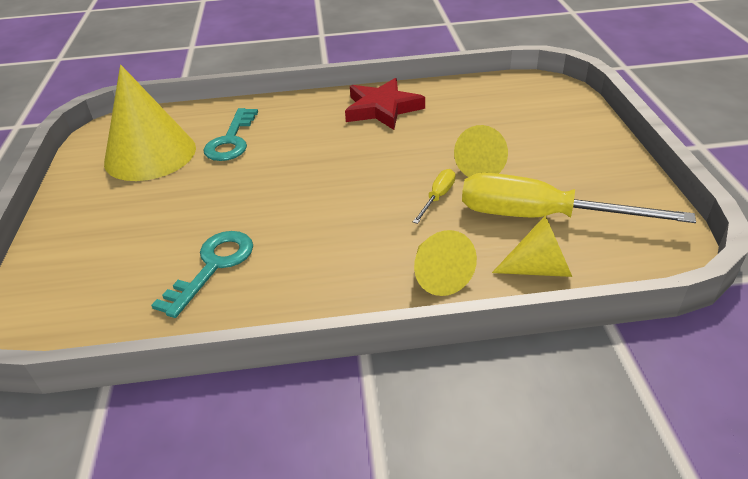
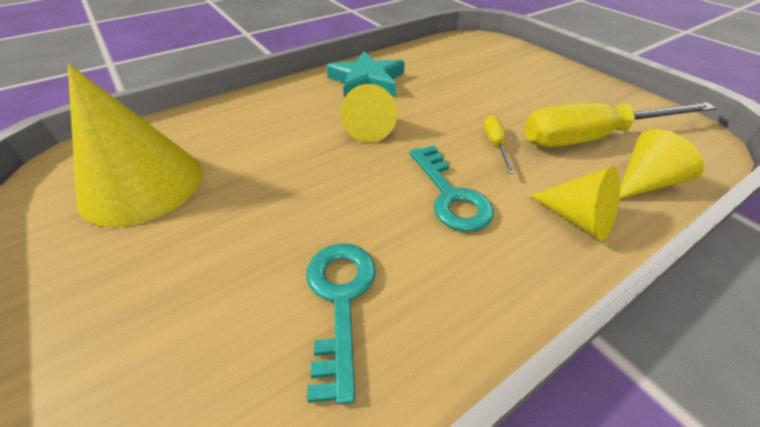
camera: 30 degrees left, 5 degrees up
(231, 140) = (236, 143): turquoise key -> turquoise key (450, 195)
(382, 109) = (367, 81): red star -> turquoise star
(482, 167) = (501, 109): yellow cone -> yellow cone (369, 129)

